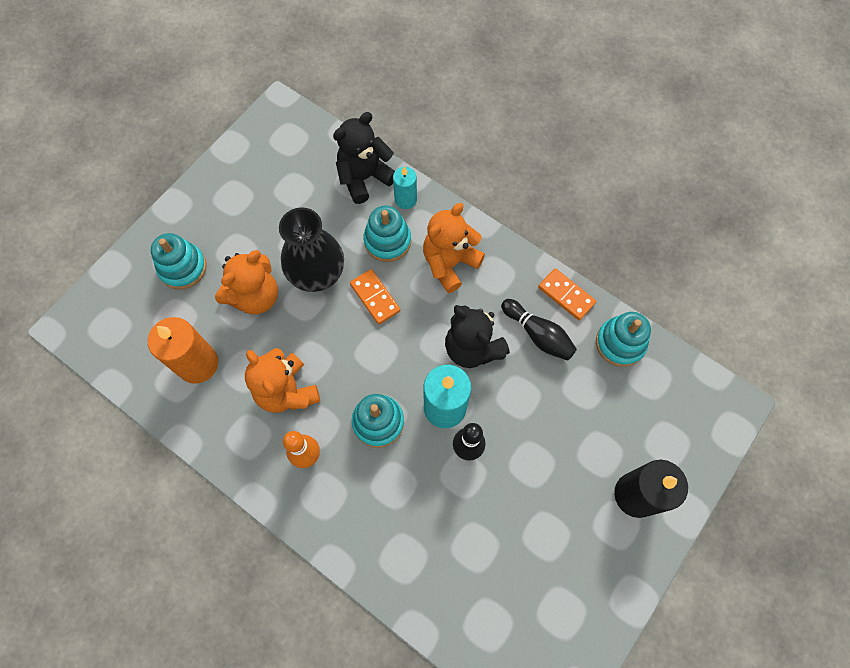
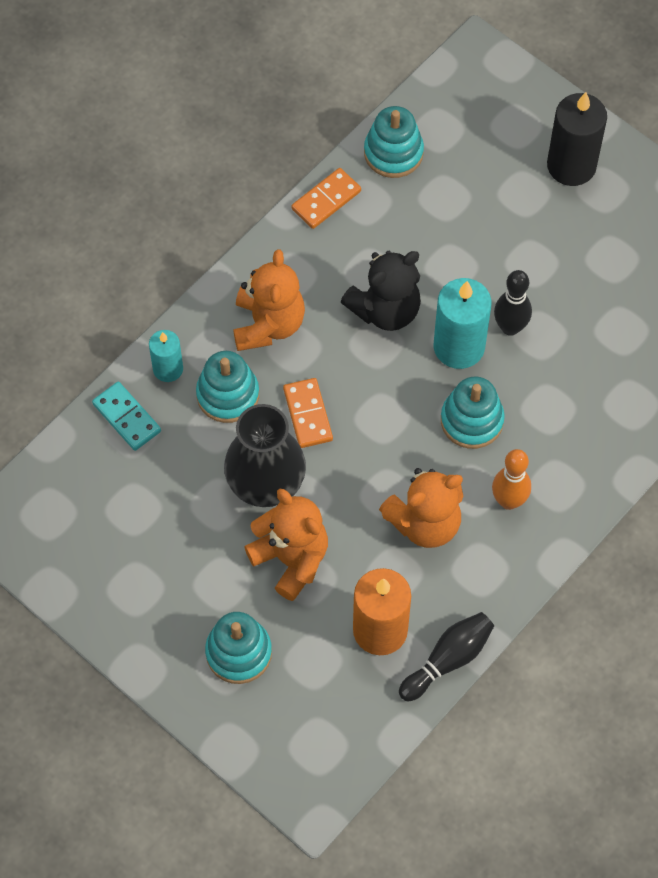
camera: 85 degrees left, 5 degrees down
(364, 177) = (127, 417): black teddy bear -> turquoise domino
(375, 297) = (307, 414): orange domino -> orange domino turned 75 degrees counterclockwise
(449, 263) = (268, 324): orange teddy bear -> orange teddy bear turned 135 degrees counterclockwise
(538, 334) = (375, 237): black bowling pin -> black bowling pin (448, 660)

